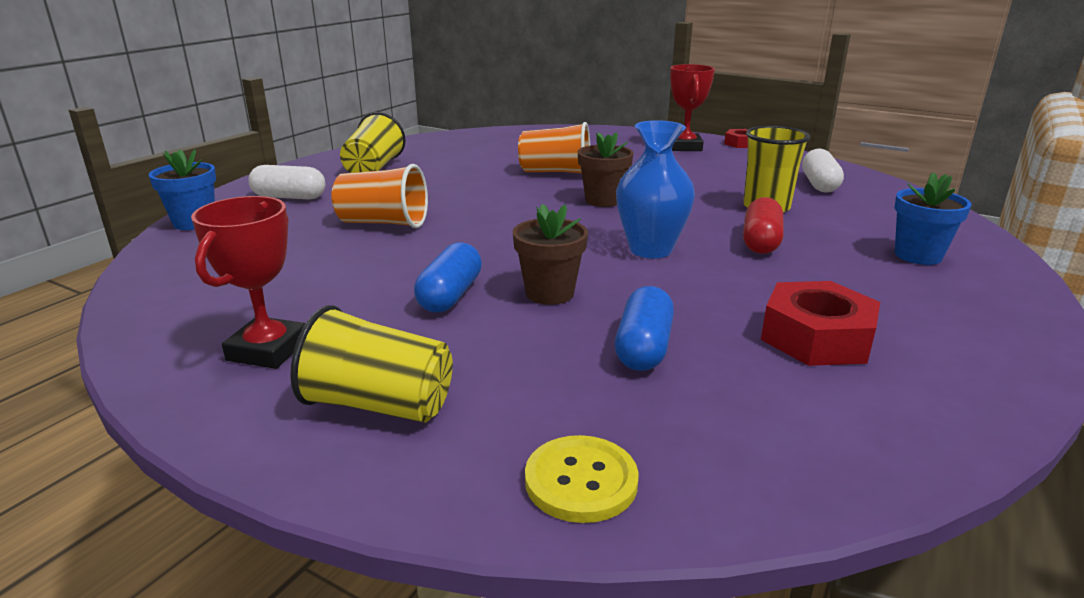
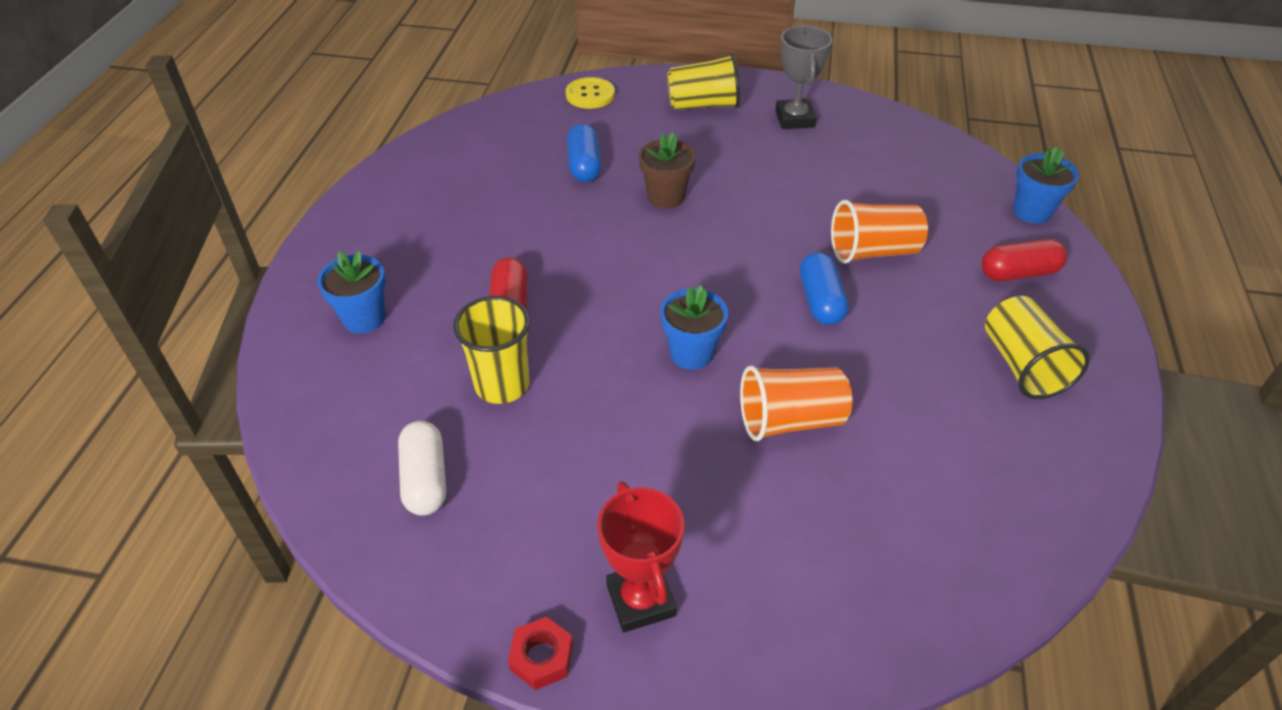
camera: 160 degrees right, 20 degrees up
(268, 350) = (795, 119): red trophy -> grey trophy
(289, 197) = (1018, 273): white capsule -> red capsule
(450, 295) = (732, 179): blue capsule -> blue capsule (820, 301)
(603, 200) = (691, 353): brown flower pot -> blue flower pot
(650, 249) = (609, 269): blue vase -> none
(816, 337) = (476, 197): red nut -> none

